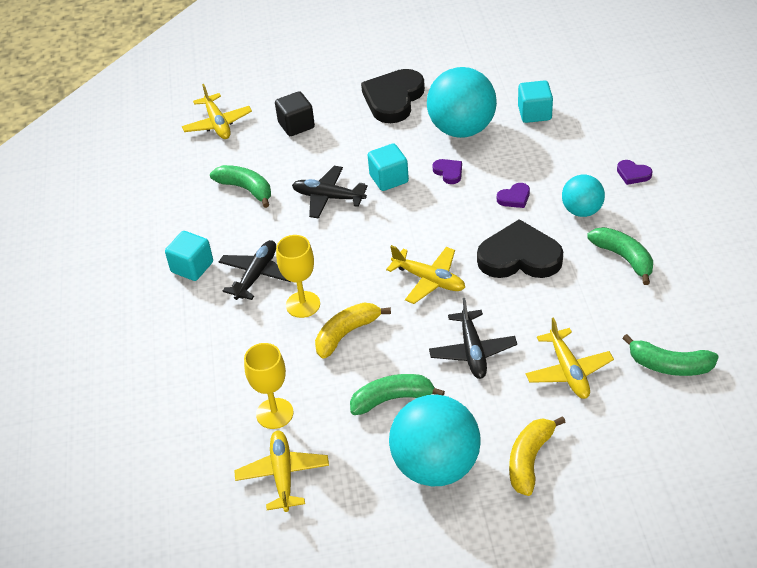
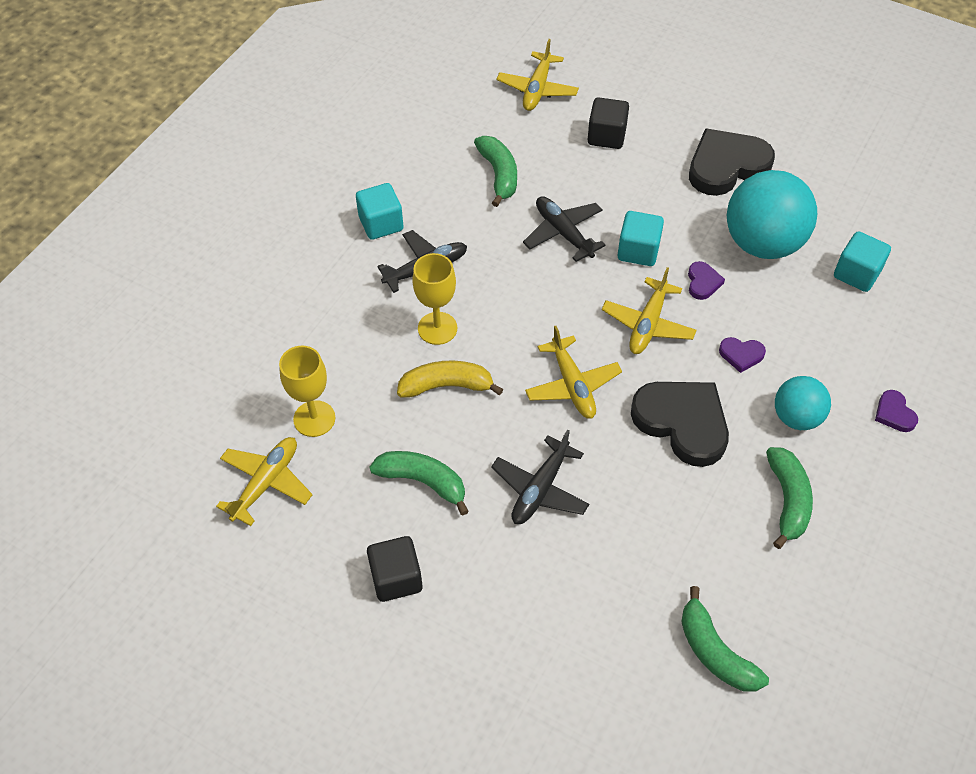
camera: 35 degrees right, 10 degrees up
(436, 466) = (396, 578): turquoise ball -> black cube
(529, 460) = (483, 640): yellow banana -> none
(568, 371) = (609, 579): yellow plane -> yellow plane (648, 324)

